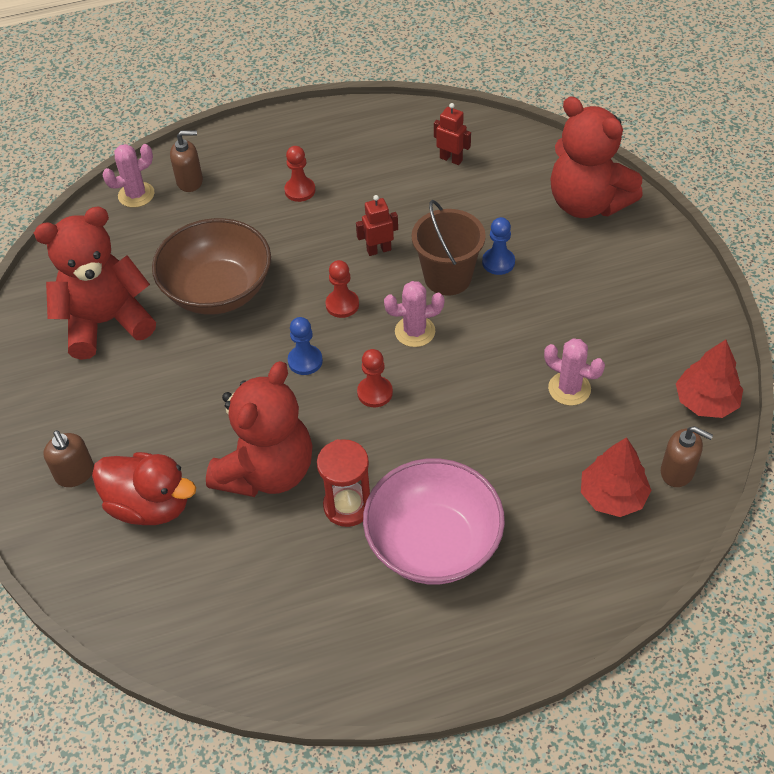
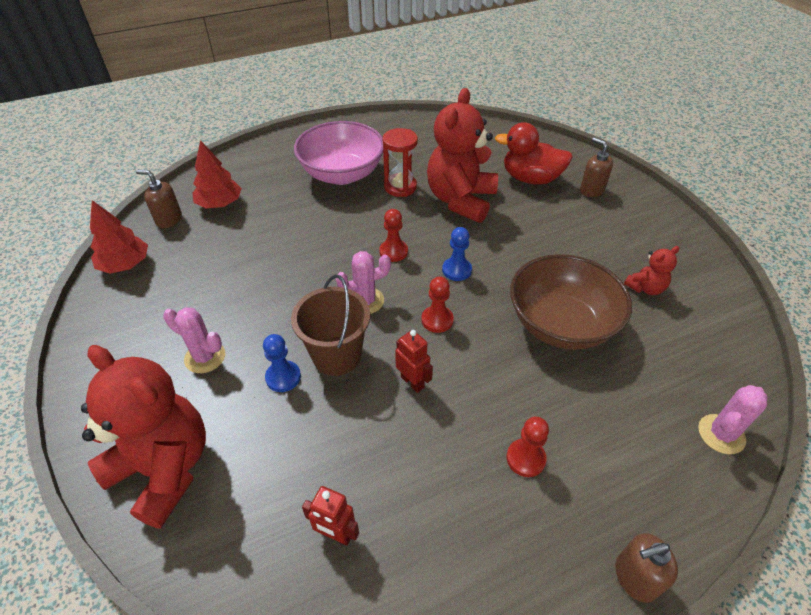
camera: 170 degrees right, 5 degrees down
(106, 322) = (645, 288): red teddy bear -> red teddy bear, size x0.45
(190, 181) = (669, 461): brown soap dispenser -> brown soap dispenser (635, 577)
(379, 250) = (412, 382): red robot -> red robot turned 105 degrees counterclockwise
(569, 389) = (235, 266): pink cactus -> pink cactus (205, 357)

